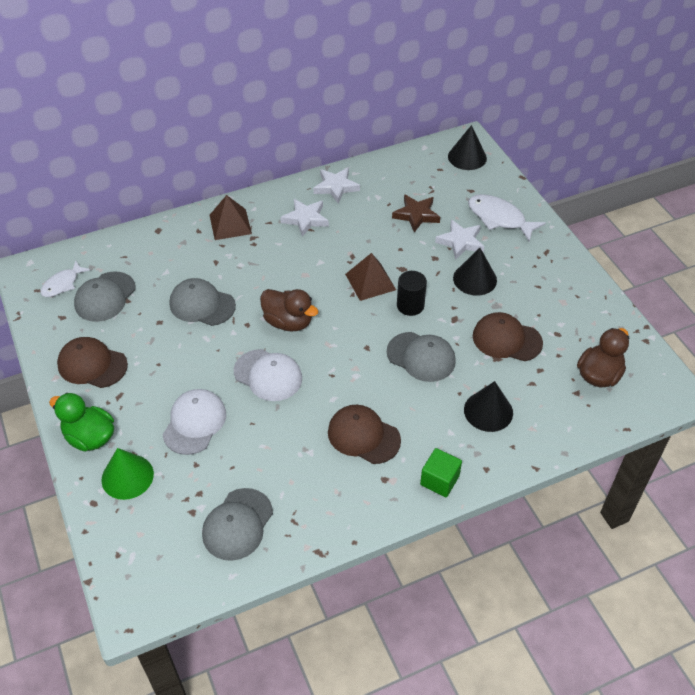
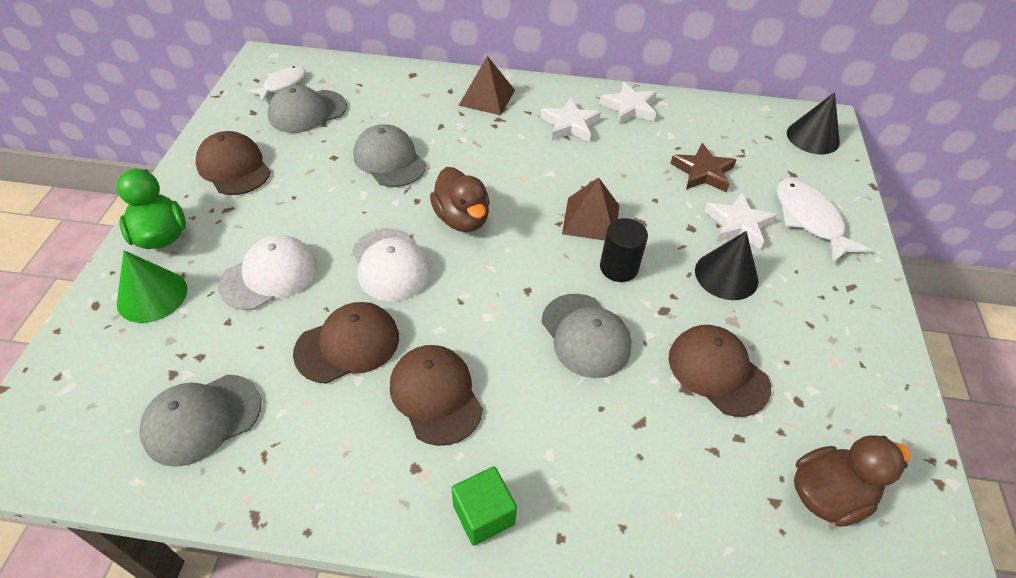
camera: 30 degrees right, 0 degrees up
(62, 284) = (282, 84): white fish -> white fish turned 150 degrees clockwise
(286, 436) = (348, 345): none -> brown cap
(488, 411) = (623, 455): black cone -> none

